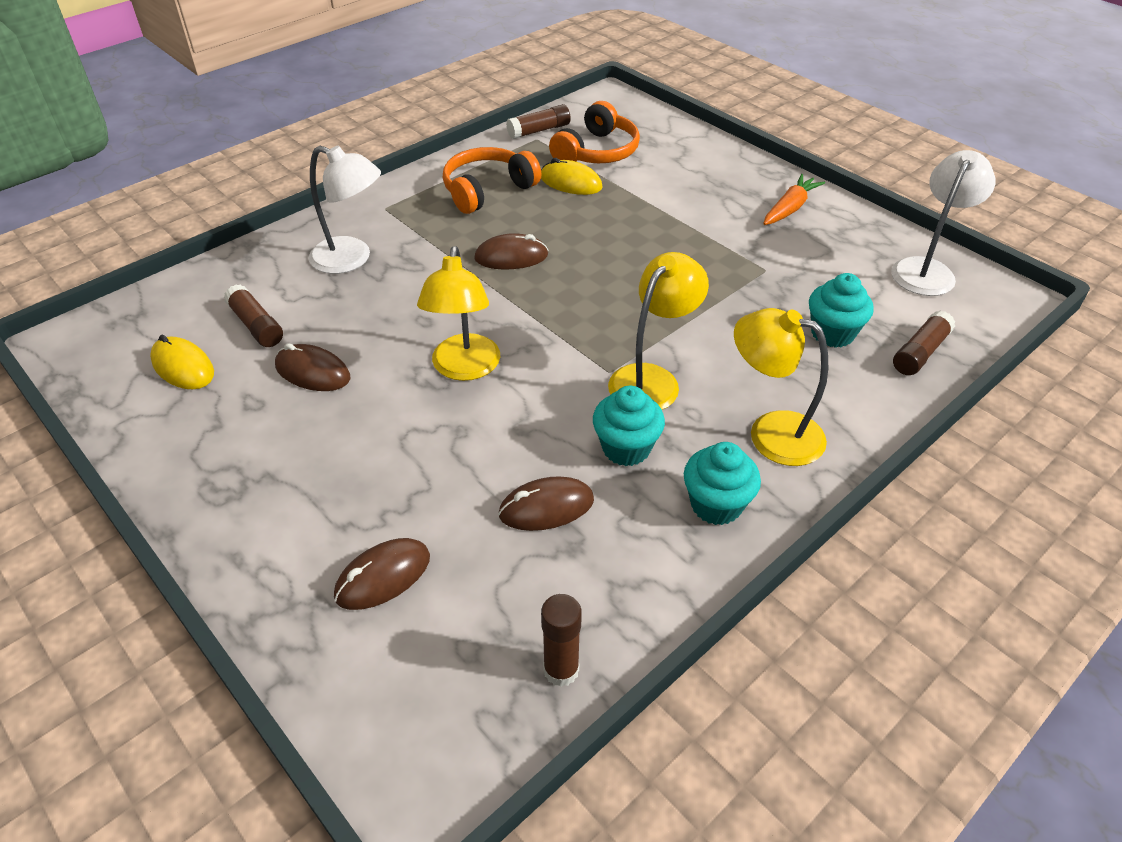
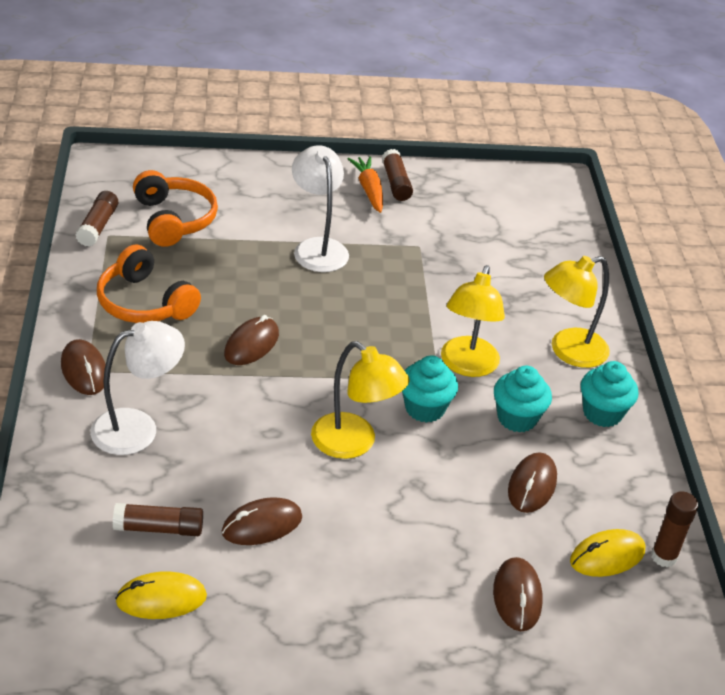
camera: 55 degrees left, 5 degrees down
(382, 207) = (84, 370): none -> brown mouse
(487, 190) = (144, 303): orange headphones -> orange headphones turned 45 degrees counterclockwise
(571, 182) = (196, 258): yellow mouse -> yellow mouse (607, 556)
(652, 379) = (467, 366): yellow lamp -> yellow lamp turned 150 degrees counterclockwise
(832, 333) = (512, 266): turquoise cupcake -> turquoise cupcake (425, 408)
(920, 352) = (567, 248): brown glue stick -> brown glue stick (396, 183)
(927, 270) = (500, 188): white lamp -> white lamp (317, 247)

